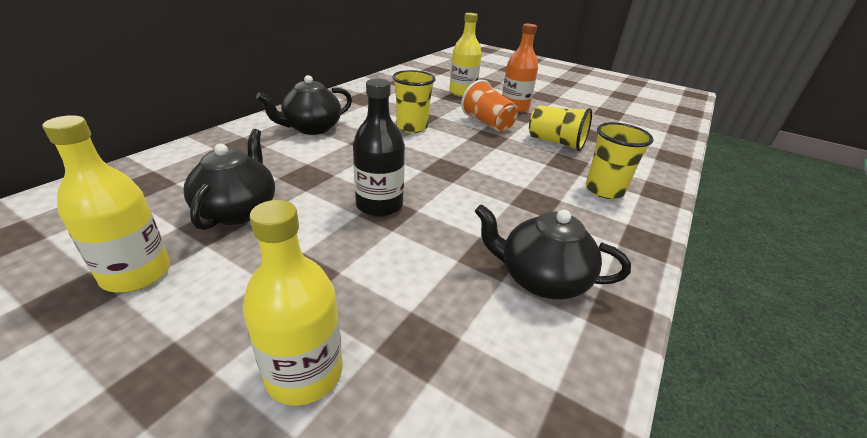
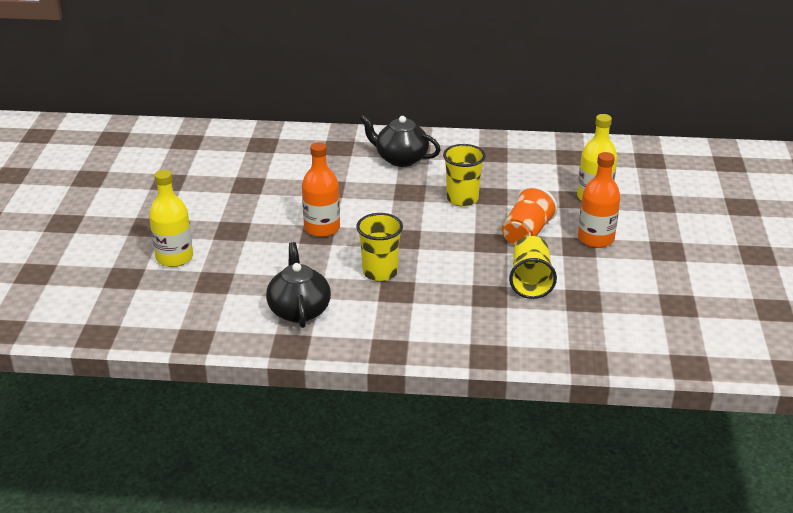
camera: 65 degrees right, 0 degrees up
(136, 273) = (195, 186): yellow bottle -> none
(238, 210) = (267, 185): black teapot -> none
(379, 205) = (322, 228): black bottle -> orange bottle
(604, 190) = (455, 322): yellow cup -> yellow cup (380, 272)

